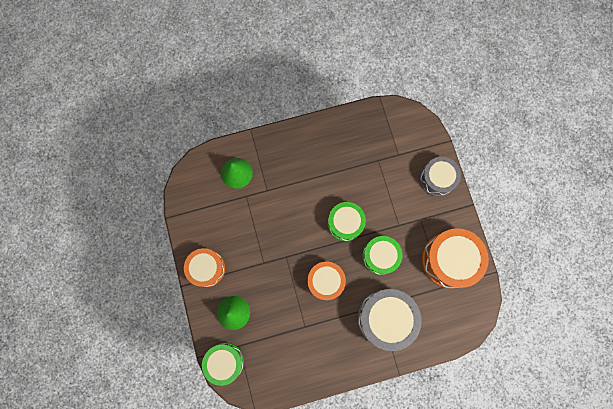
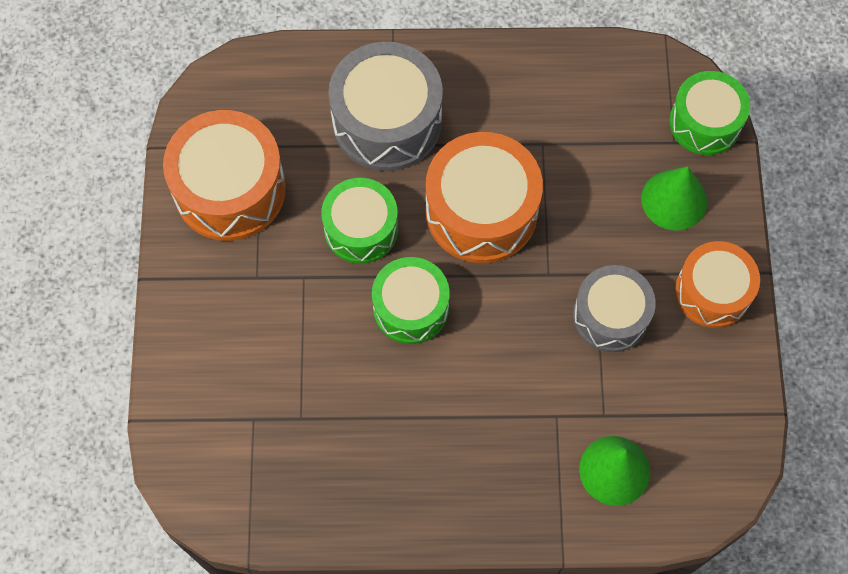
camera: 165 degrees left, 10 degrees down
(325, 281) = (481, 211): orange drum -> orange drum, size x1.52
(437, 179) = (192, 347): grey drum -> grey drum (610, 316)

